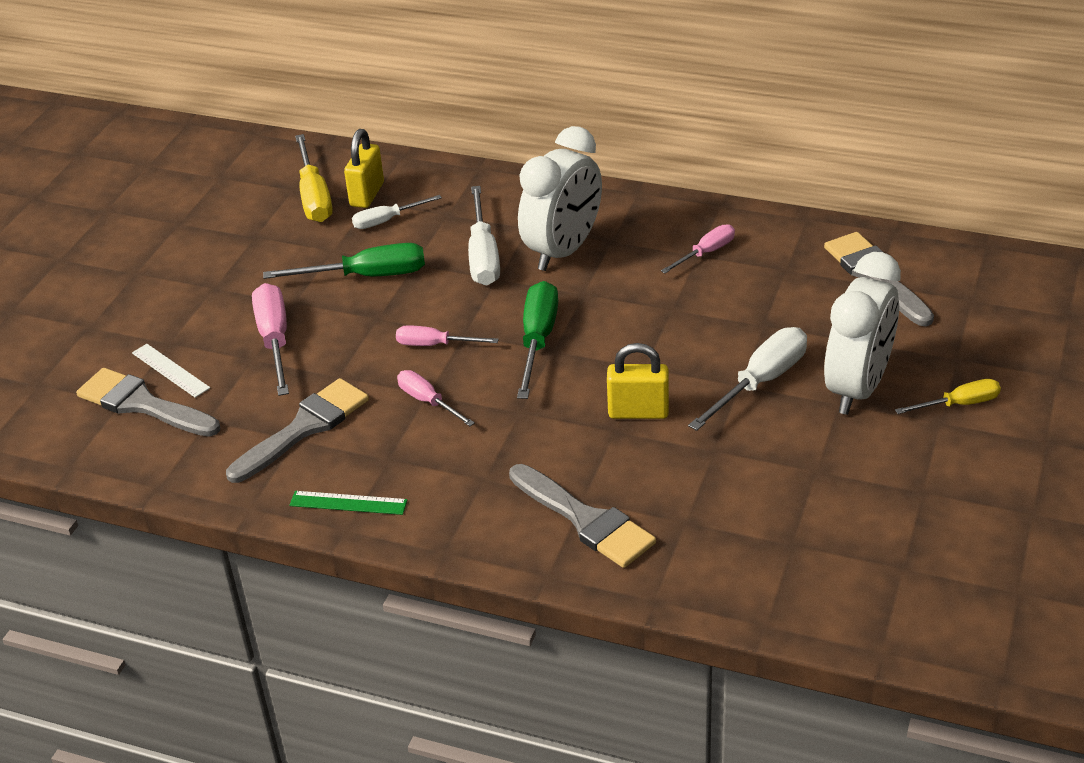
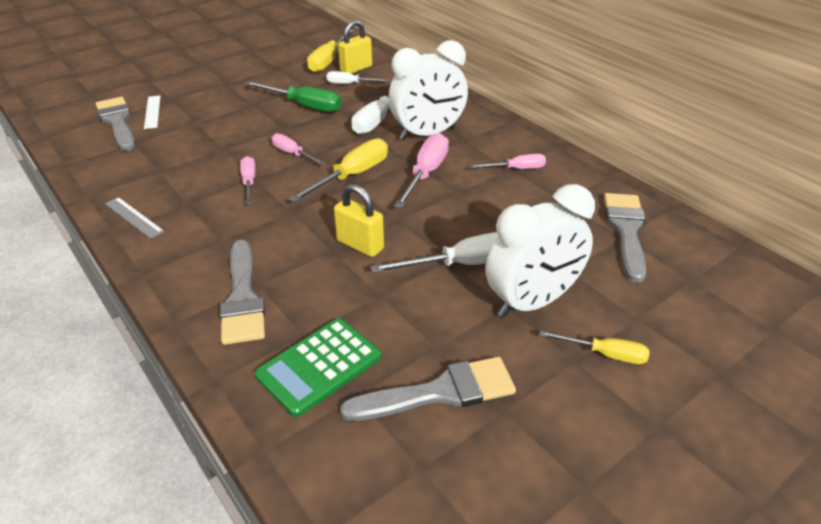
camera: 30 degrees right, 0 degrees up
(275, 340) = (218, 118): pink screwdriver -> pink screwdriver (426, 173)
(304, 428) = (170, 167): grey brush -> grey brush (440, 392)
(348, 503) = (134, 217): green ruler -> grey ruler
(538, 340) = (352, 176): green screwdriver -> yellow screwdriver
(733, 539) = (319, 366): none -> green calculator

